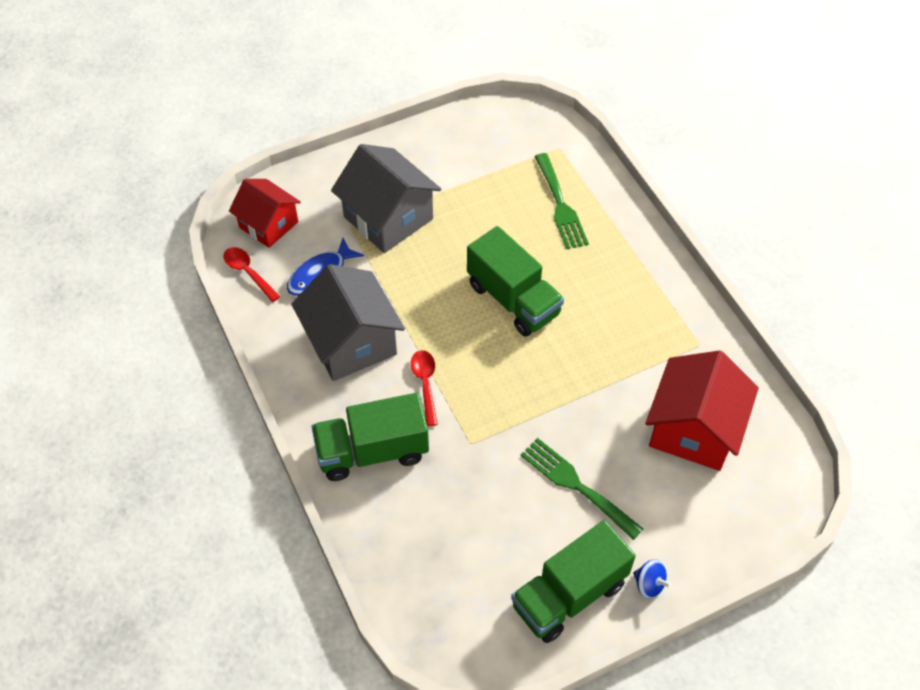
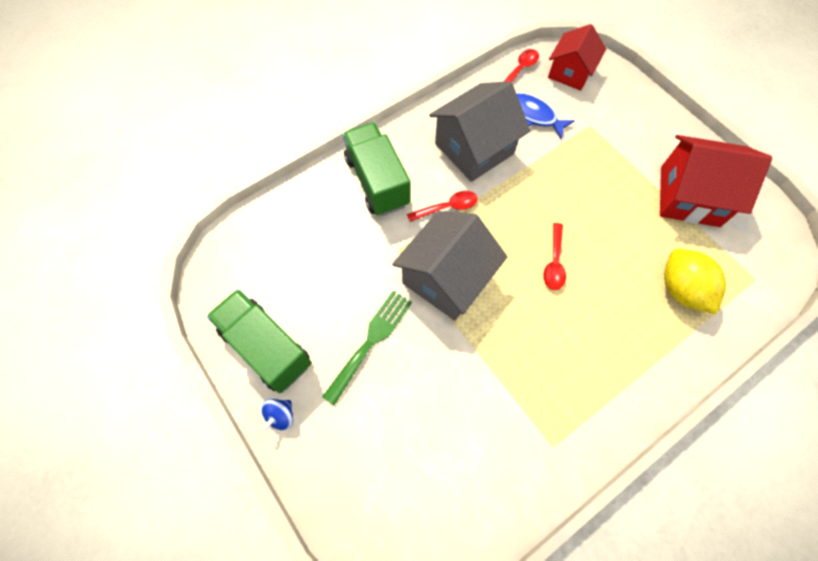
camera: 80 degrees right, 10 degrees up
(388, 218) = (609, 151): grey house -> grey house (446, 278)
(513, 299) = (554, 262): green truck -> red spoon
(560, 205) = (681, 289): green fork -> yellow lemon
(694, 429) = (450, 447): red house -> red house (689, 196)

